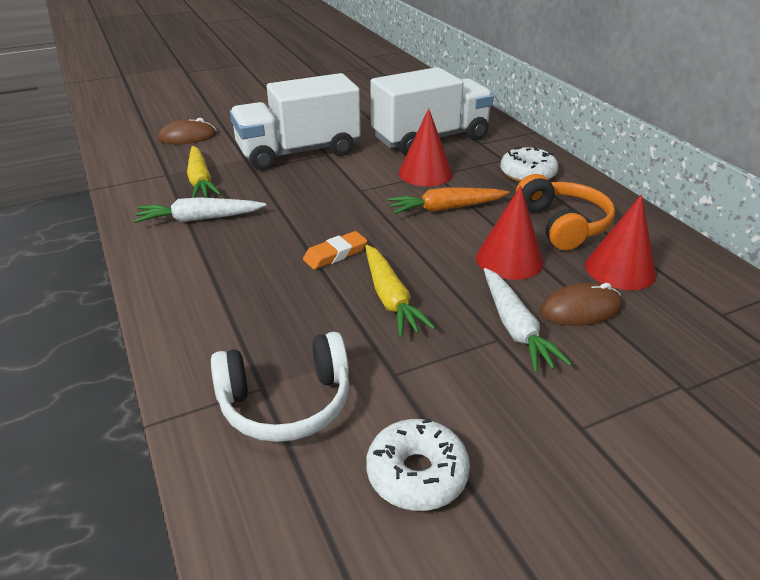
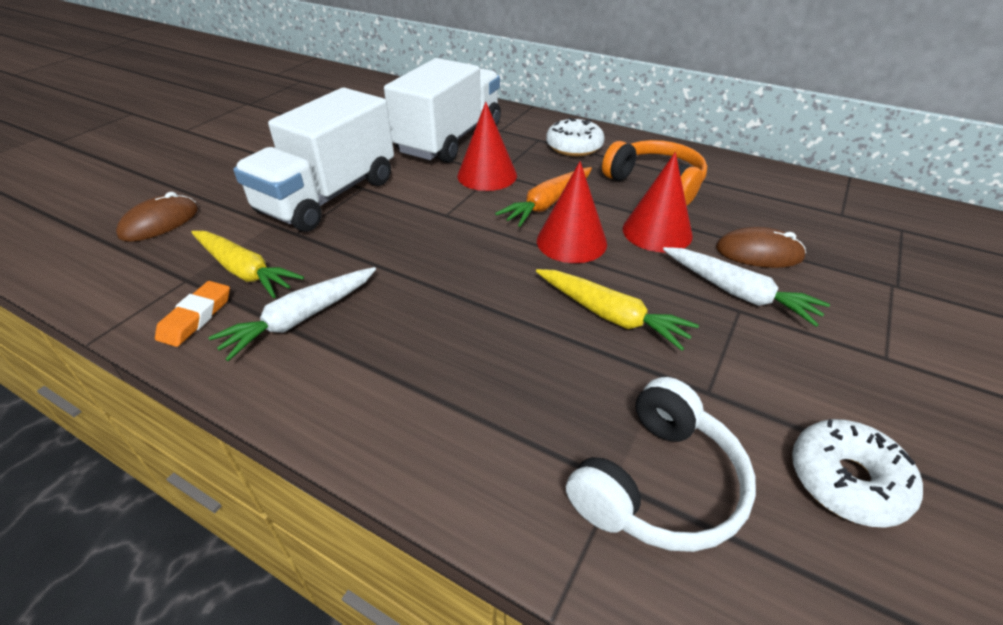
camera: 35 degrees left, 5 degrees up
(335, 254) = (504, 293): orange eraser -> orange eraser (196, 317)
(580, 309) = (759, 253): brown mouse -> brown mouse turned 60 degrees clockwise
(620, 269) = (741, 206): red cone -> red cone (571, 241)

